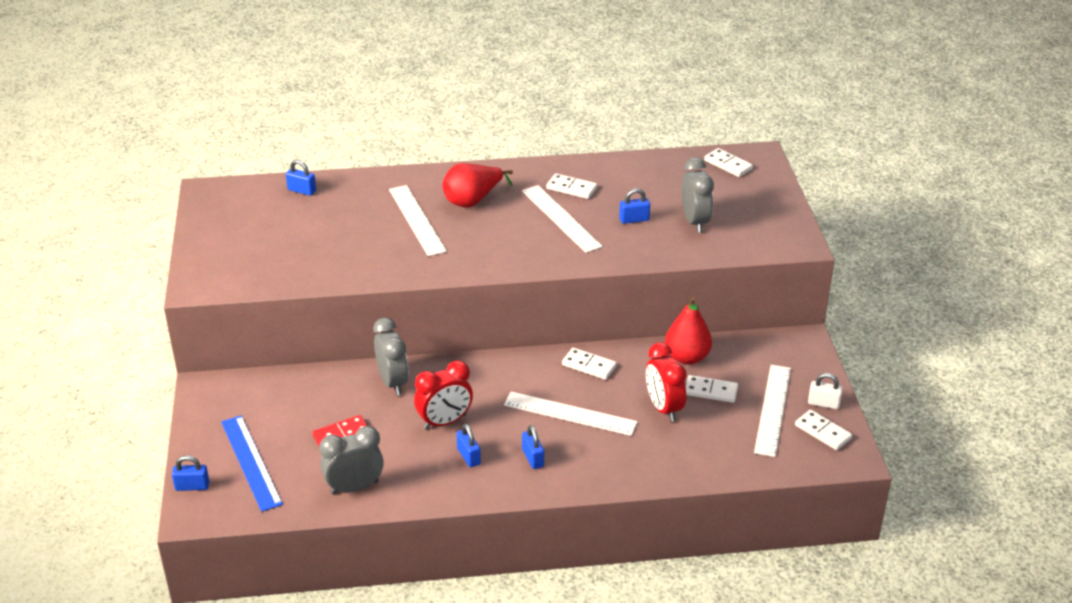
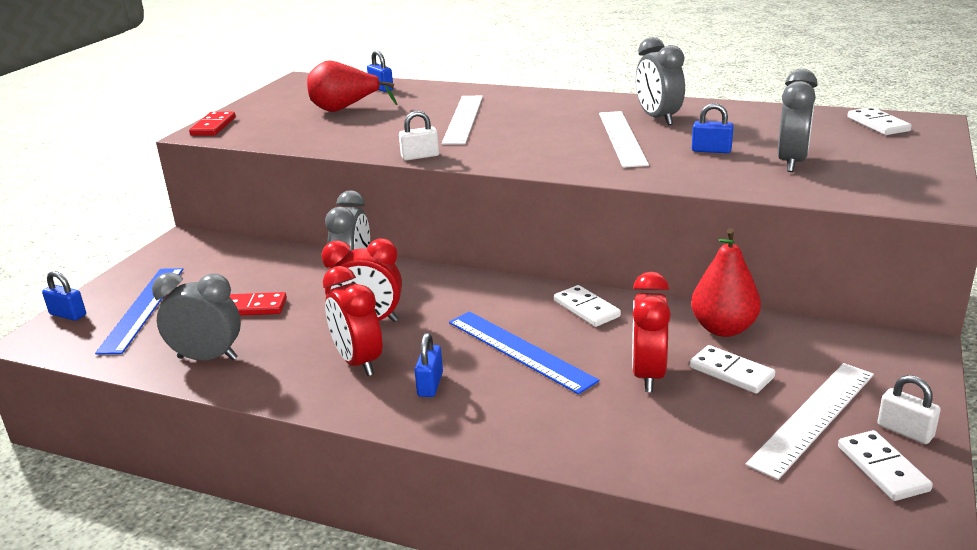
camera: 30 degrees right, 10 degrees down
(198, 276) = (213, 126): none -> red domino
(423, 274) = (420, 156): none -> white padlock
(468, 456) = (358, 362): blue padlock -> red clock
(473, 200) = (538, 114): red pear -> red pear (345, 109)
(570, 413) = (519, 350): white ruler -> blue ruler
(571, 188) = (658, 119): white domino -> grey clock

